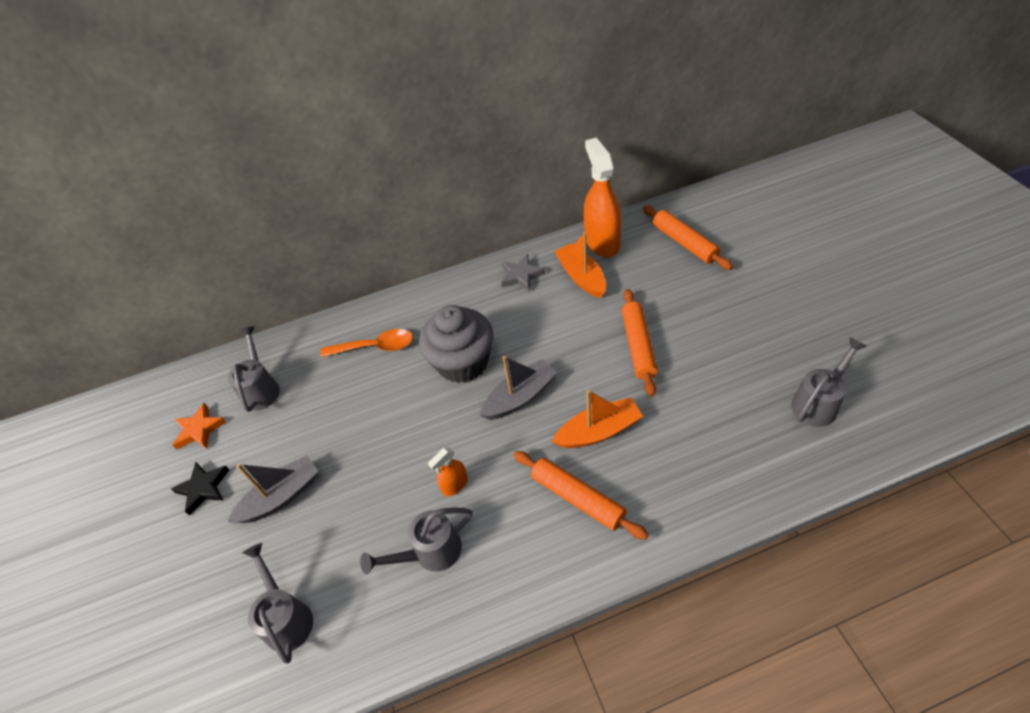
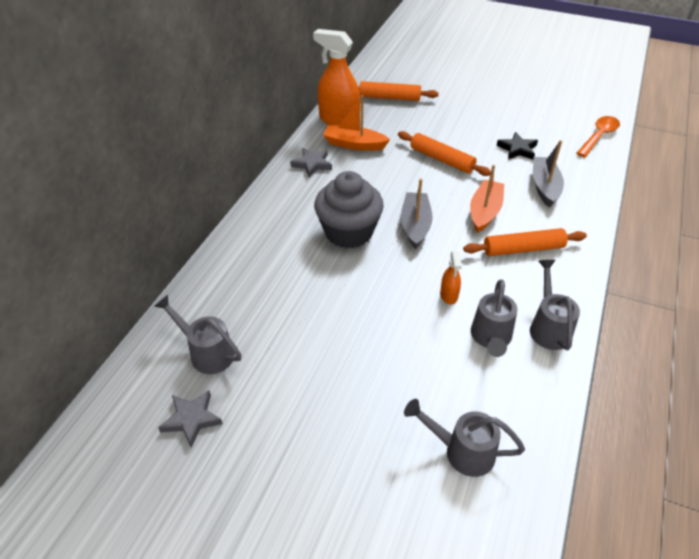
camera: 55 degrees left, 5 degrees down
(199, 430) = (191, 419): orange star -> grey star
(203, 488) = (265, 448): black star -> black star (517, 149)
(281, 497) = (342, 397): grey boat -> grey boat (544, 187)
(375, 347) = (267, 264): orange spoon -> orange spoon (599, 136)
(818, 403) = (561, 133): grey watering can -> grey watering can (548, 327)

